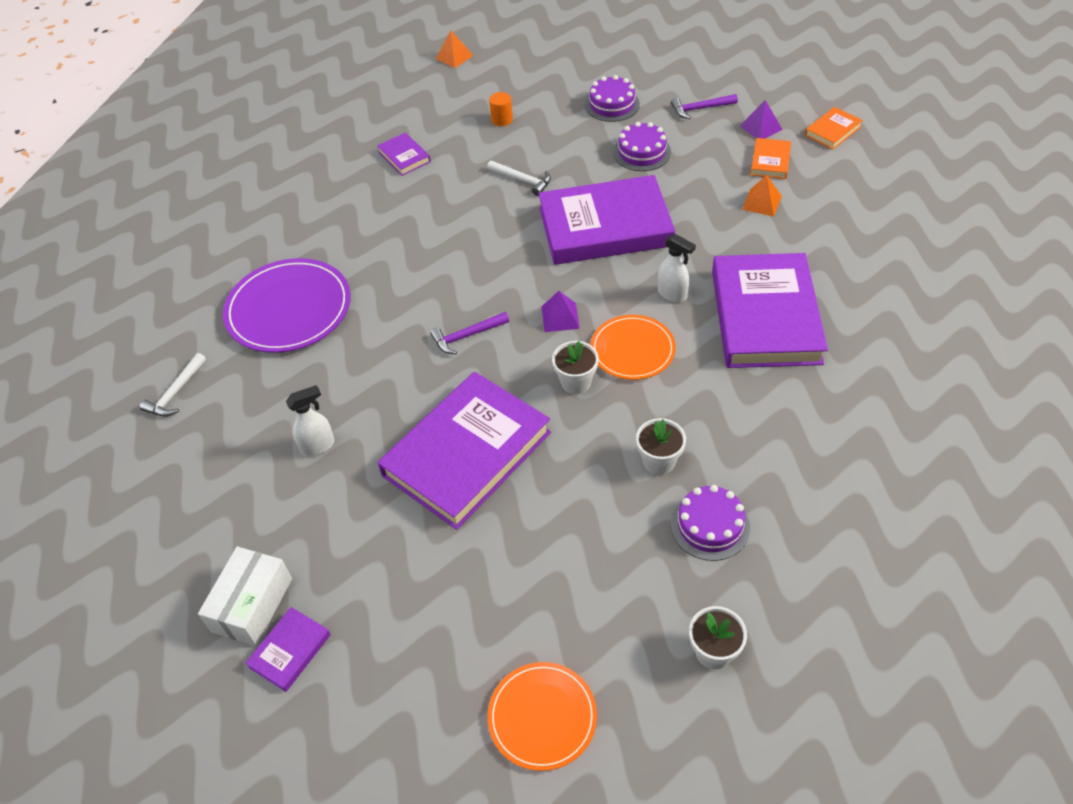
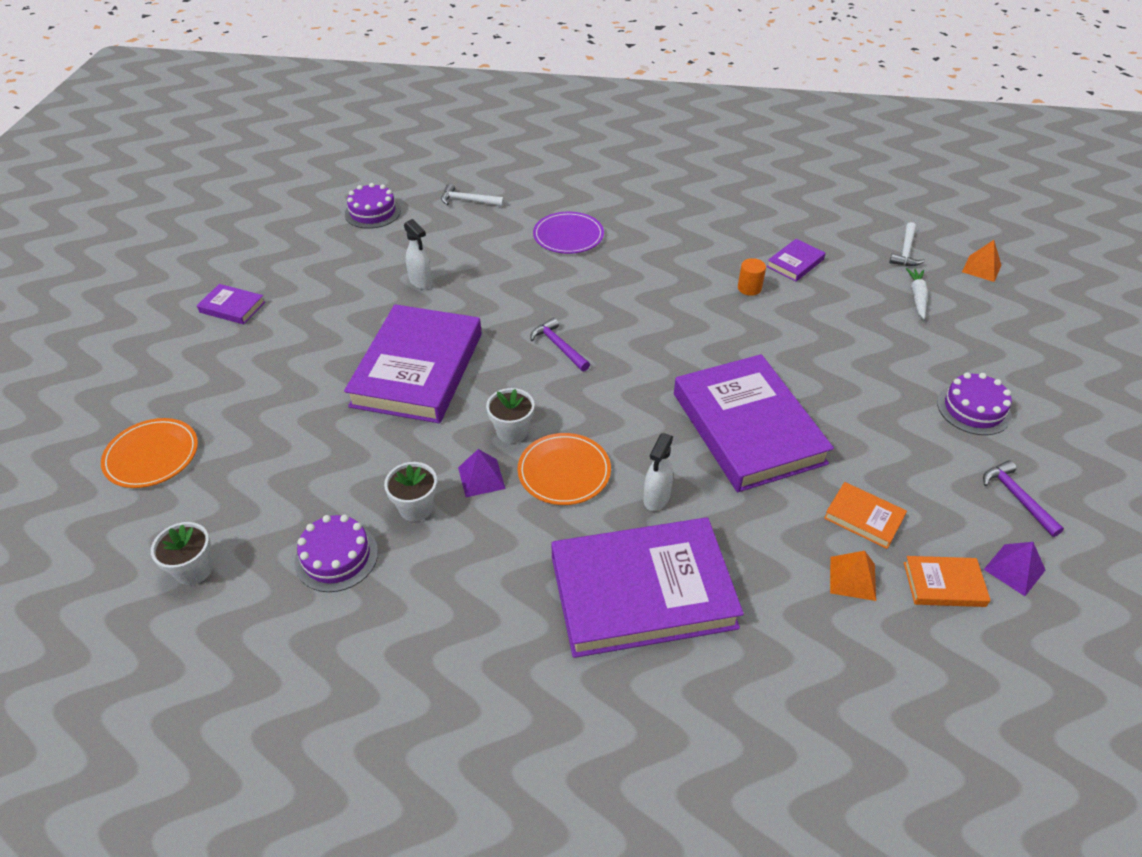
camera: 75 degrees right, 5 degrees down
(252, 605) = (273, 281): white box -> none
(289, 309) = (568, 236): purple plate -> purple plate, size x0.63
(467, 454) = (417, 369): purple book -> purple book turned 75 degrees clockwise
(477, 99) = (917, 297): none -> white carrot
(502, 120) = (891, 321): orange cylinder -> orange cylinder (749, 288)
(522, 180) = (797, 352): white hammer -> white hammer (905, 251)
(560, 317) = (598, 408): purple pyramid -> purple pyramid (481, 478)
(642, 152) = (895, 446): purple cake -> purple cake (372, 212)
(832, 131) = (1057, 663): orange book -> orange book (863, 518)

